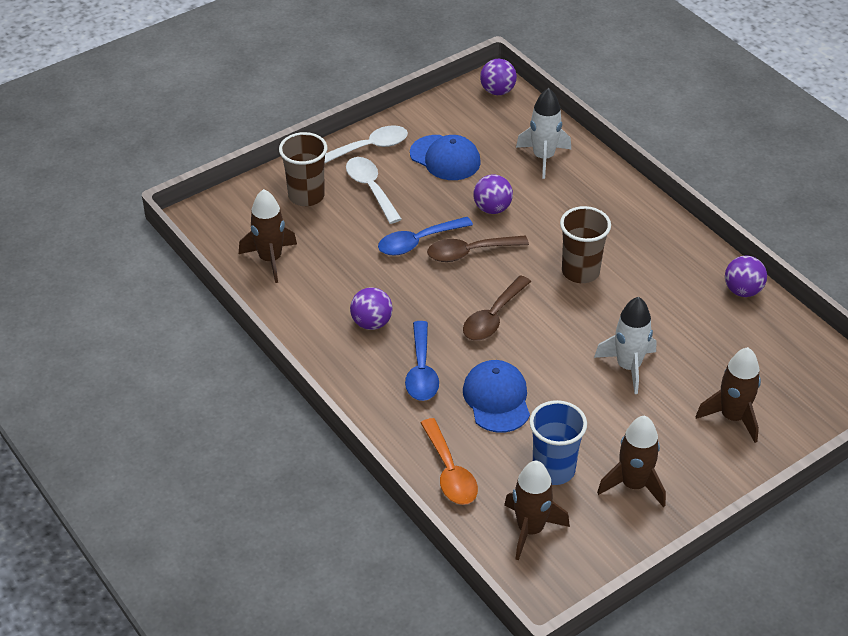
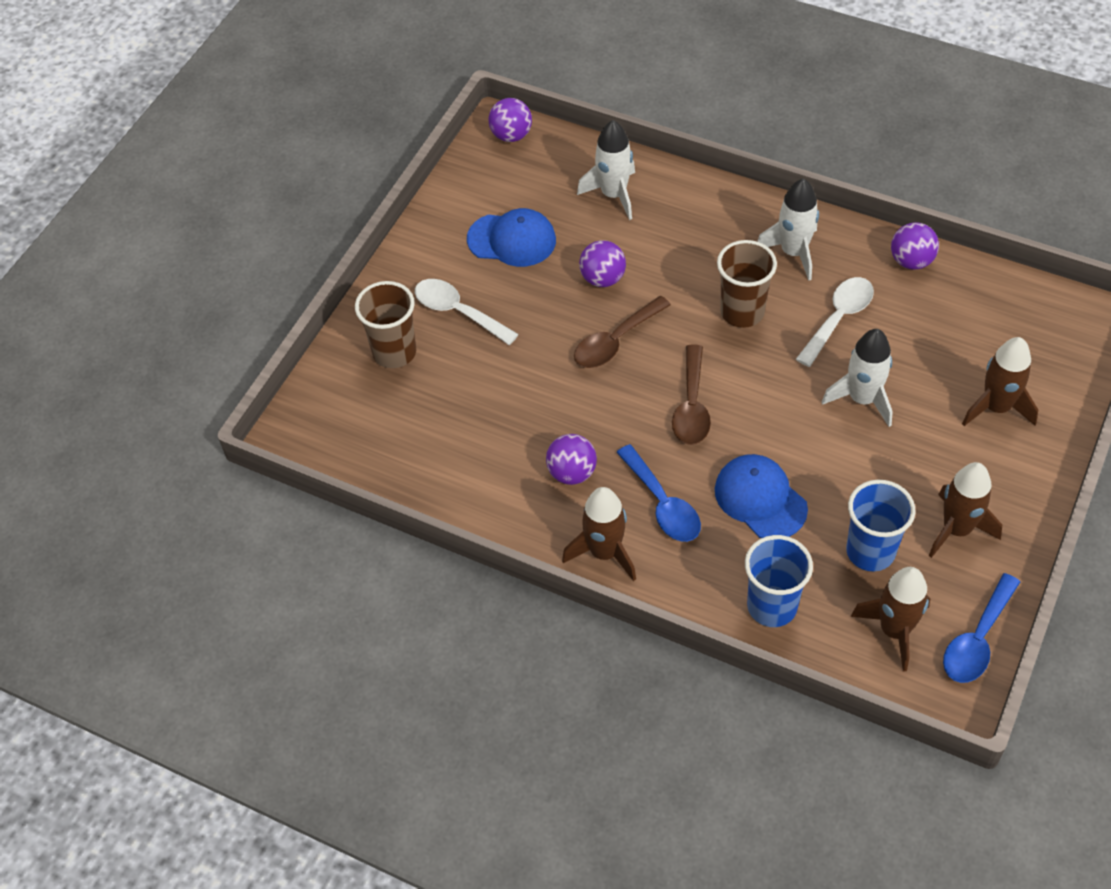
camera: 25 degrees left, 10 degrees up
(270, 259) = (409, 448): brown rocket -> brown rocket (604, 552)
(369, 147) = (422, 262): white spoon -> white spoon (838, 318)
(418, 242) = (553, 353): blue spoon -> blue spoon (977, 639)
(450, 472) = (772, 606): orange spoon -> blue cup
(652, 248) = (793, 252): none -> white rocket

